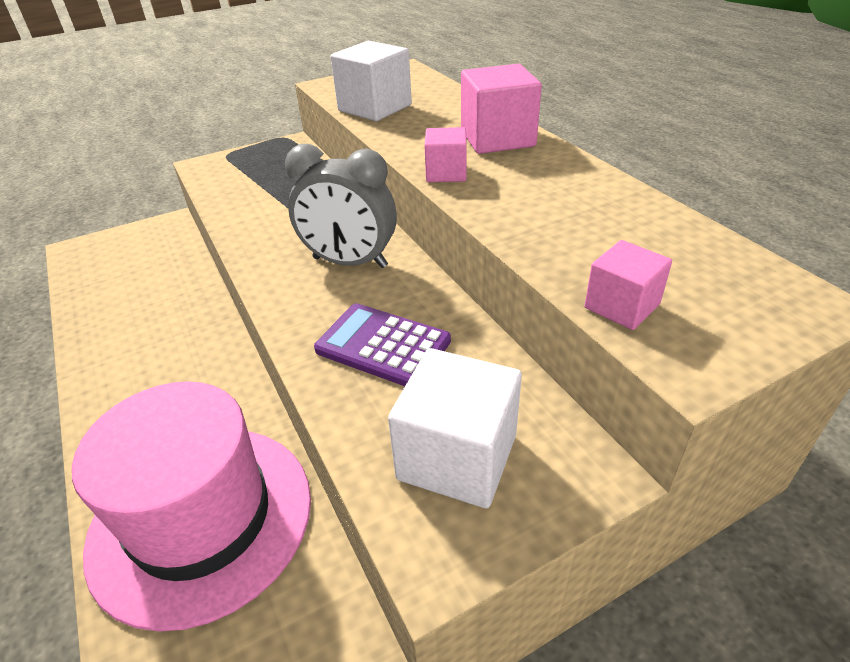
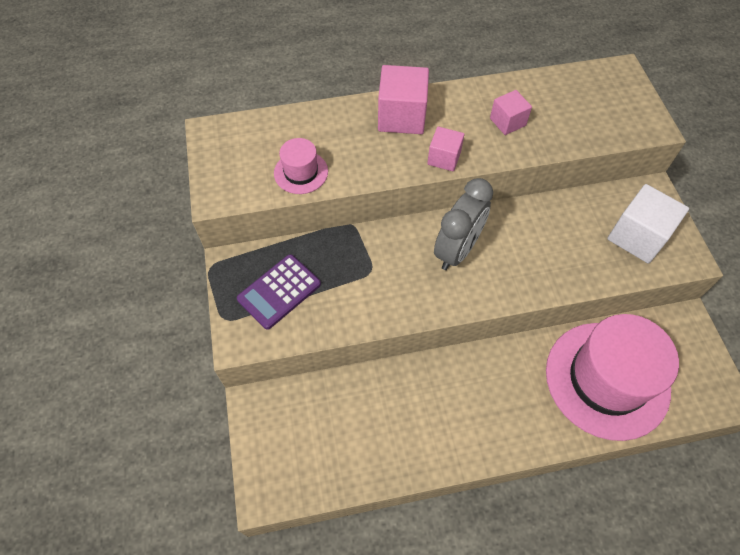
camera: 75 degrees left, 20 degrees up
(375, 108) = (301, 172): white cube -> pink hat
(383, 345) = (550, 249): purple calculator -> purple calculator (279, 292)
(622, 306) = (609, 131): pink cube -> pink cube (507, 122)

